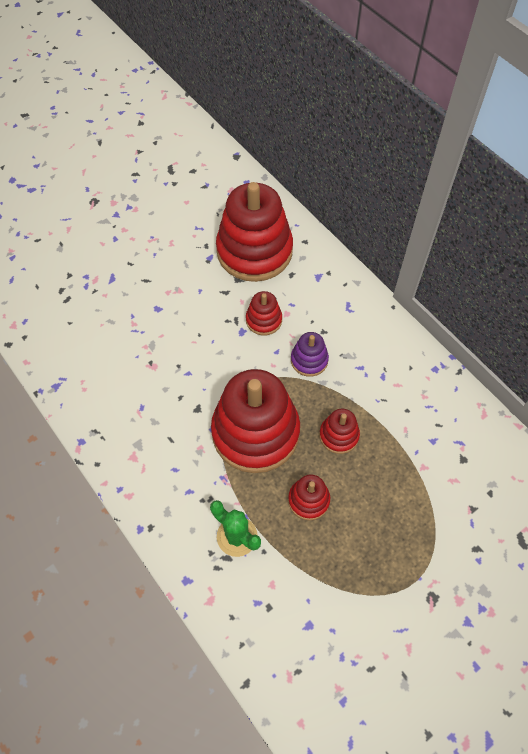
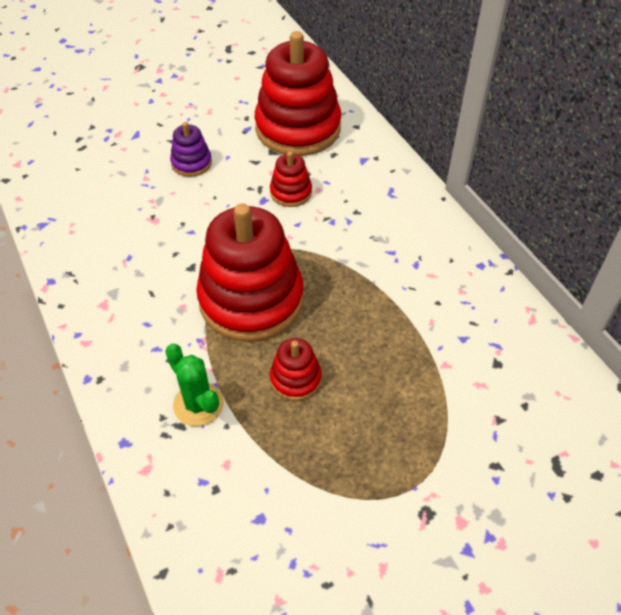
camera: 10 degrees right, 10 degrees down
(309, 360) = (332, 237): purple stacking toy -> purple stacking toy (191, 163)
(339, 435) = (349, 317): red stacking toy -> none

